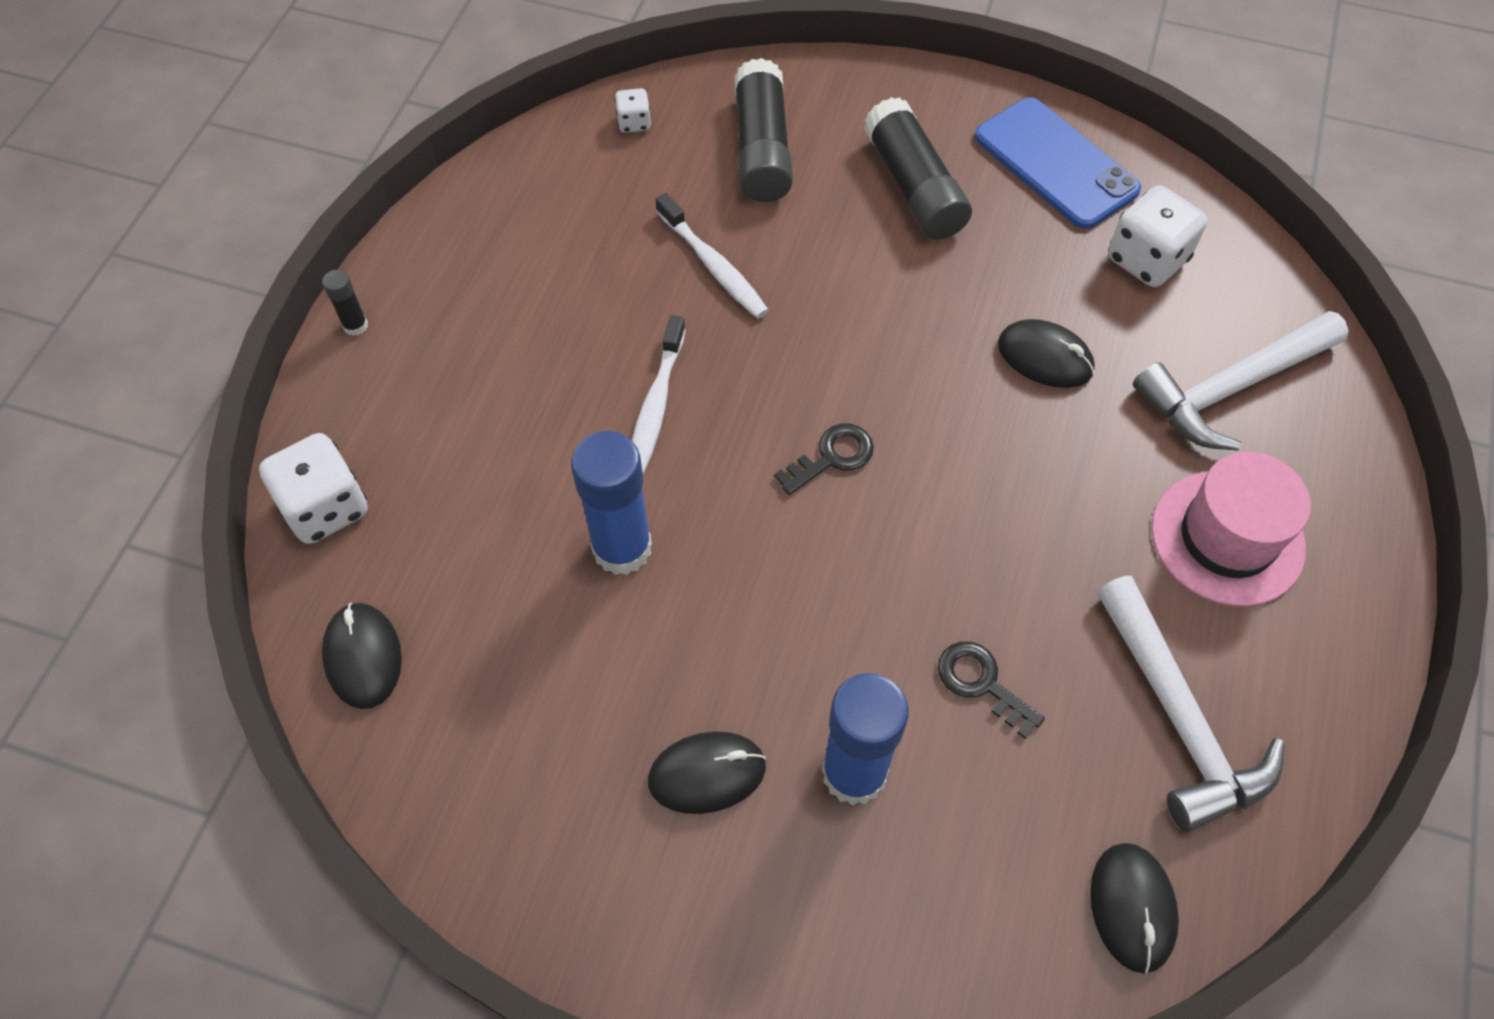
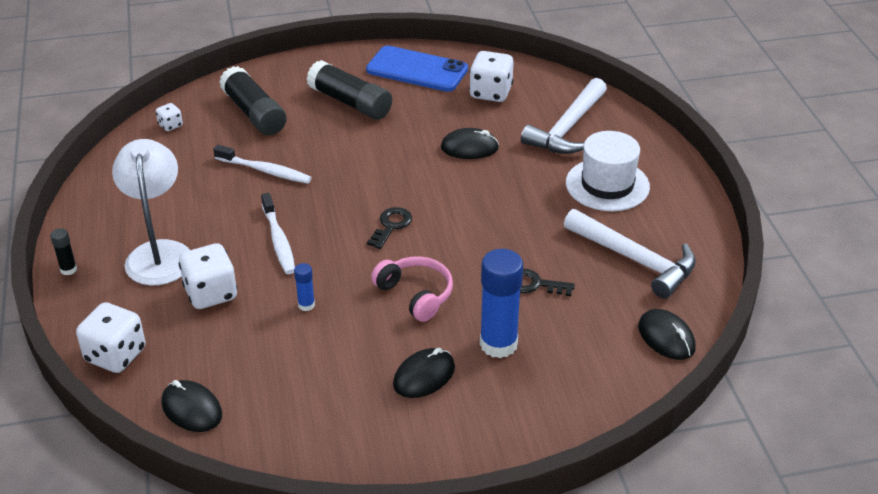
camera: 30 degrees left, 20 degrees down
(484, 352) = (159, 253): none -> white lamp
(508, 460) = (211, 293): none -> white dice
(622, 548) = (306, 305): blue glue stick -> blue glue stick, size x0.46
(789, 609) = (416, 294): none -> pink headphones
(1227, 538) = (607, 185): pink hat -> white hat

